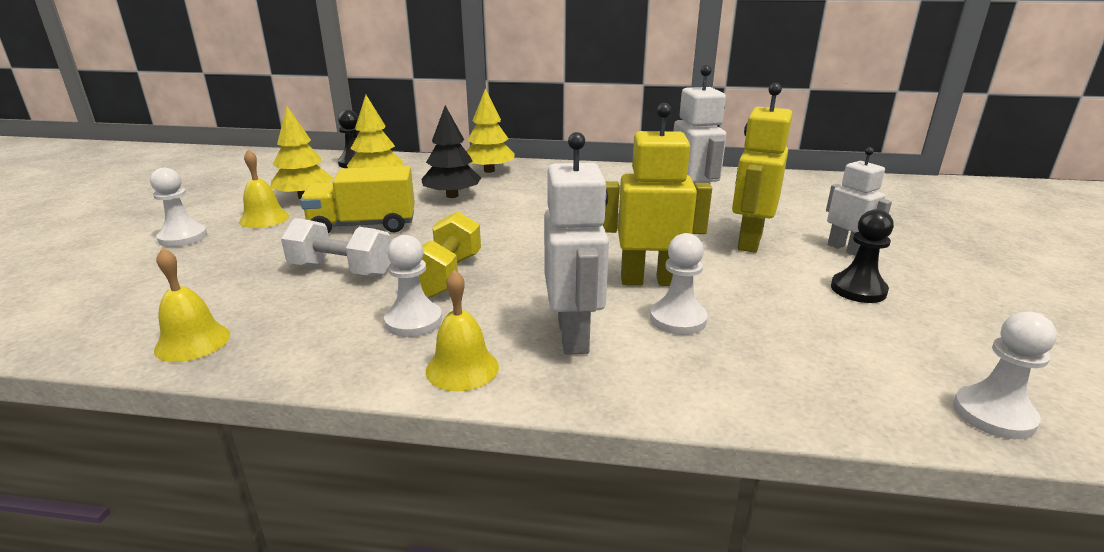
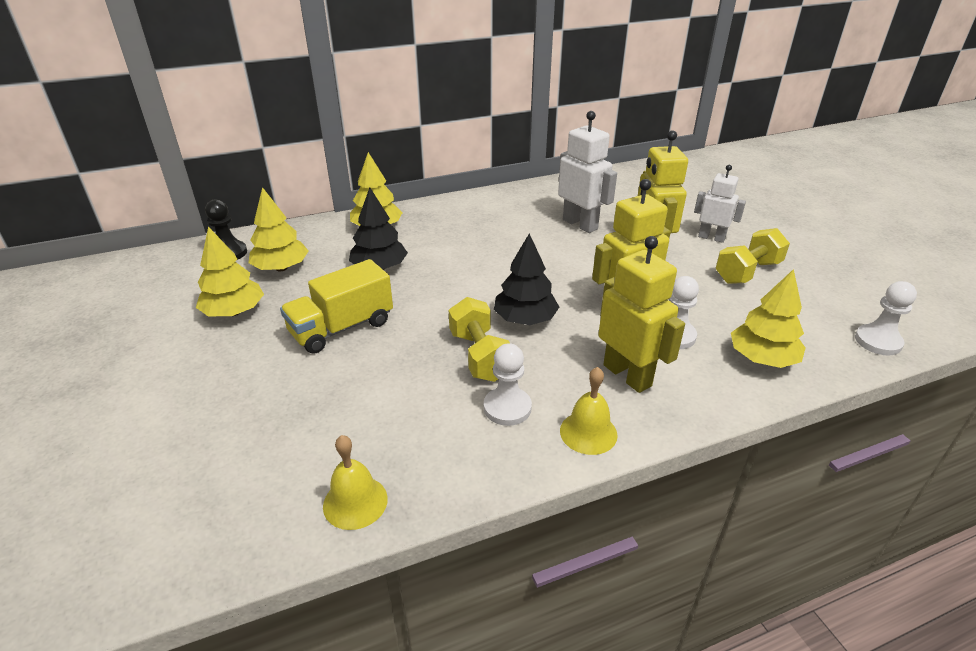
camera: 30 degrees left, 10 degrees up
(183, 237) = (172, 403): white pawn -> none
(264, 219) = (229, 351): yellow bell -> none
(342, 270) = (386, 382): white dumbbell -> none
(529, 261) = (525, 319): none -> black tree
(574, 336) = (627, 375): white robot -> yellow robot
(770, 374) = (762, 358): none -> yellow tree
(858, 290) = (747, 272): black pawn -> yellow dumbbell

